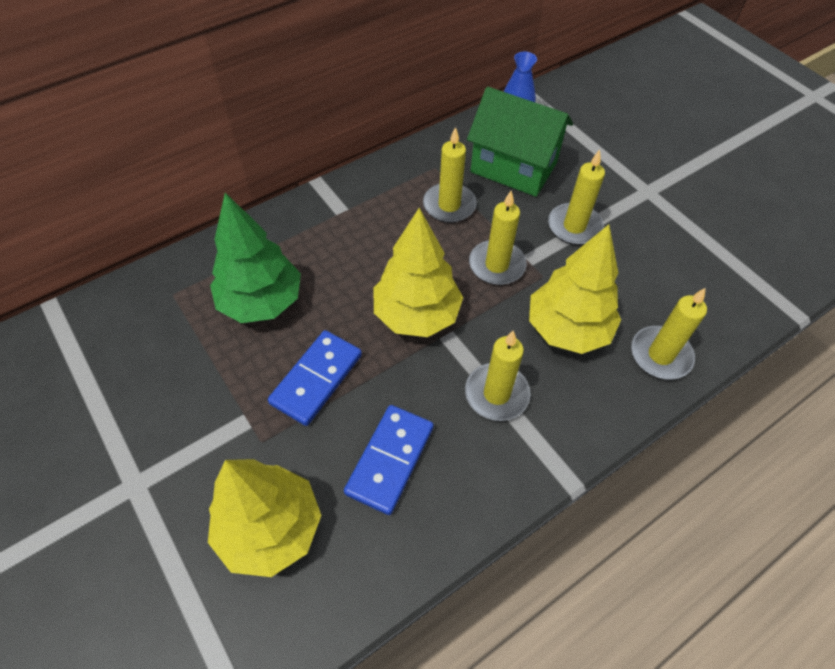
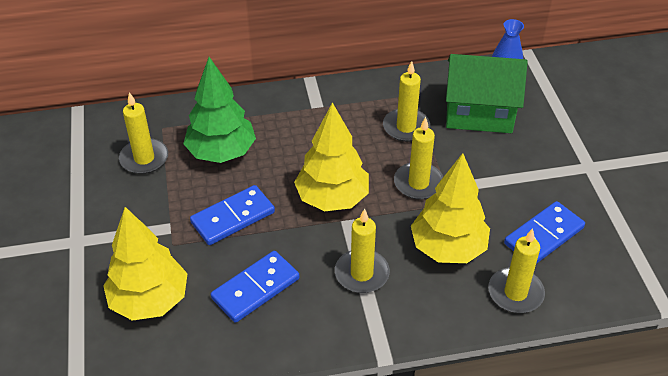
camera: 25 degrees right, 10 degrees down
(513, 167) = (479, 114): green house -> green house turned 45 degrees counterclockwise
(574, 226) = (503, 174): yellow candle -> yellow candle (144, 158)
(649, 280) = (543, 236): none -> blue domino

